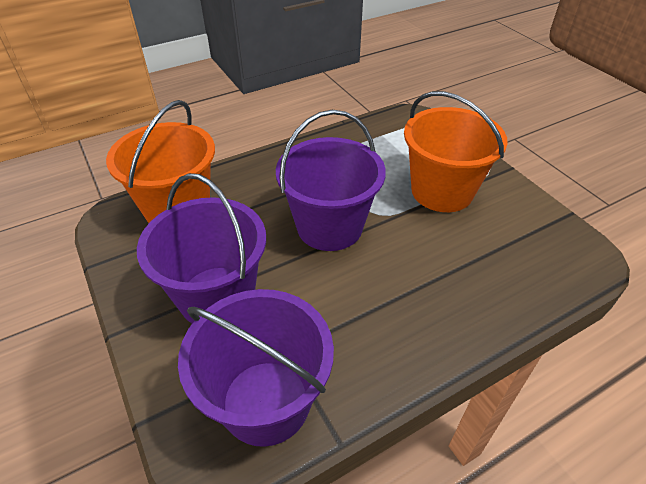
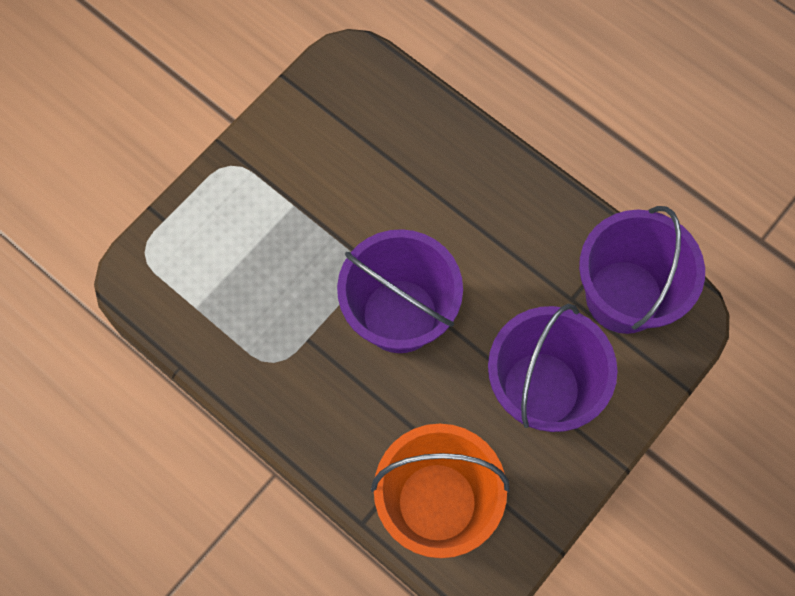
camera: 110 degrees left, 25 degrees up
(442, 191) = (294, 211): orange bucket -> none

